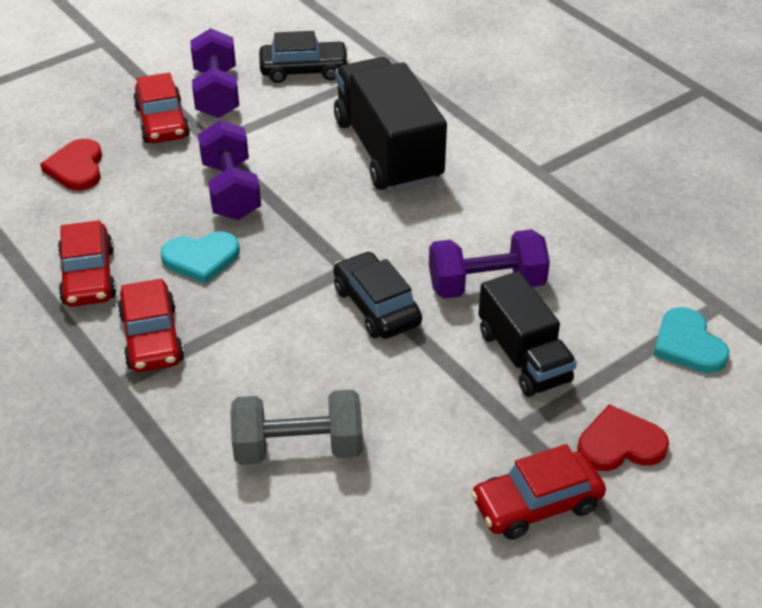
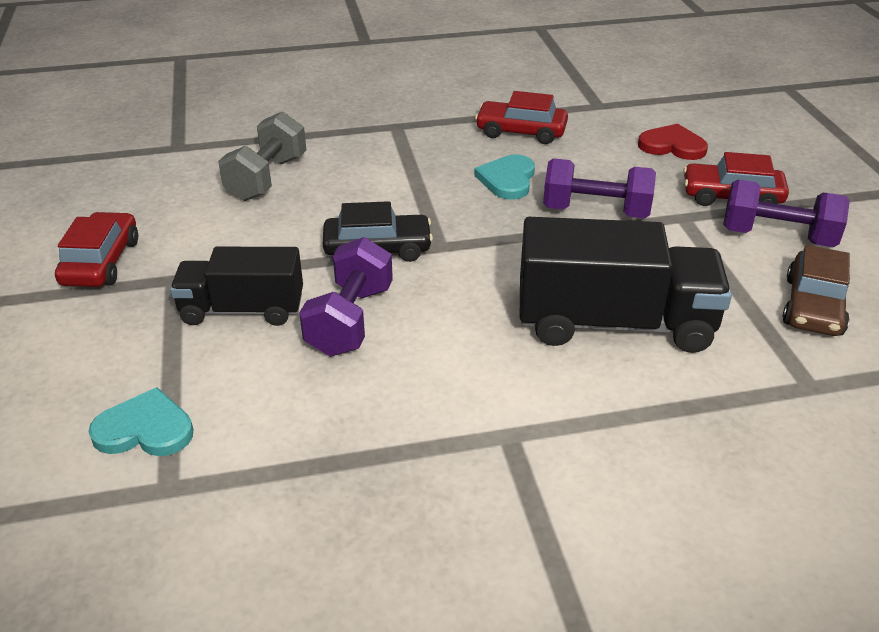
camera: 115 degrees right, 5 degrees down
(152, 337) = (431, 145): red car -> none
(304, 70) = (813, 306): black car -> brown car
(620, 444) = (97, 327): red heart -> none

